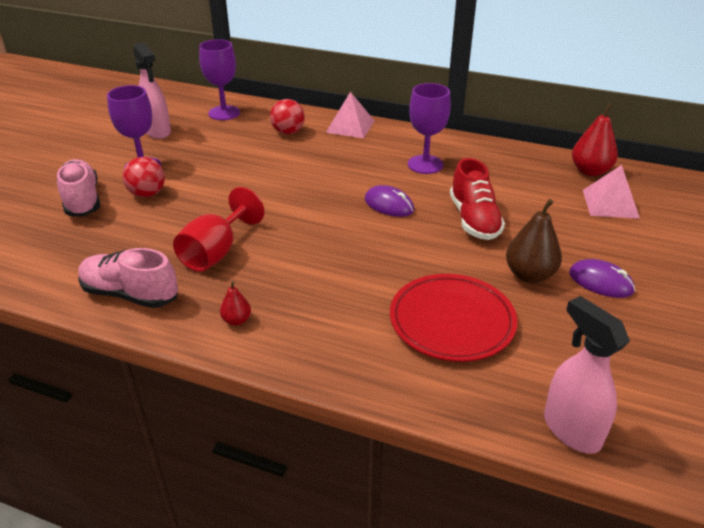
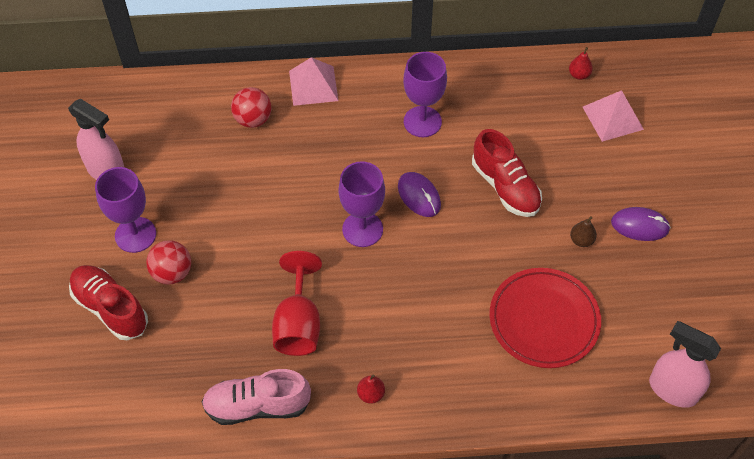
camera: 25 degrees left, 20 degrees up
(82, 200) = (111, 308): pink shoe -> red shoe
(224, 113) = (159, 111): purple goblet -> purple goblet (362, 229)
(389, 205) = (419, 196): purple mouse -> purple mouse turned 45 degrees clockwise
(529, 275) = (581, 240): brown pear -> brown pear, size x0.53
(590, 171) = (579, 75): red pear -> red pear, size x0.53

